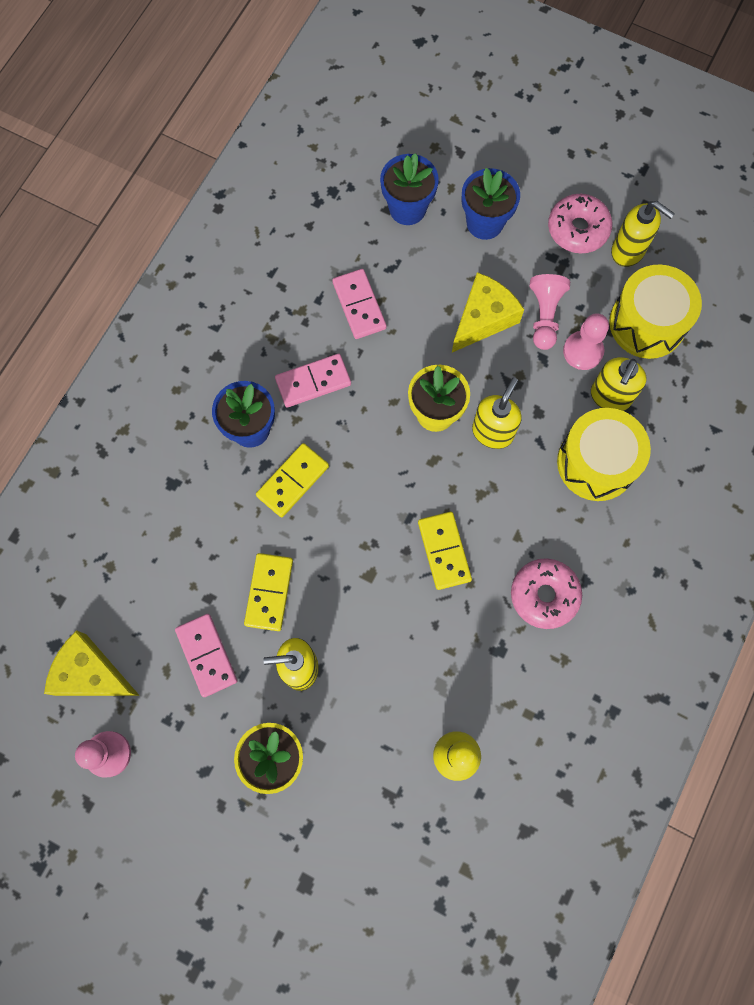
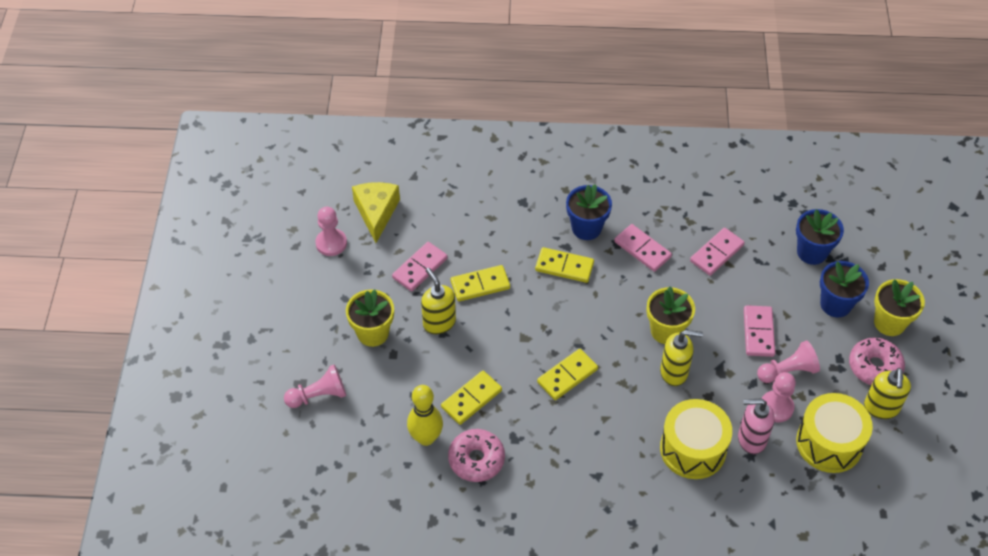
camera: 65 degrees right, 20 degrees down
(334, 866) = (318, 395): none -> pink pawn
(425, 677) = (471, 399): none -> yellow domino
(483, 318) = (758, 332): yellow cheese -> pink domino
(532, 185) = (889, 323): none -> yellow flower pot
(544, 595) = (571, 452): pink donut -> pink donut (476, 459)
(610, 397) = (751, 439): yellow soap dispenser -> pink soap dispenser

